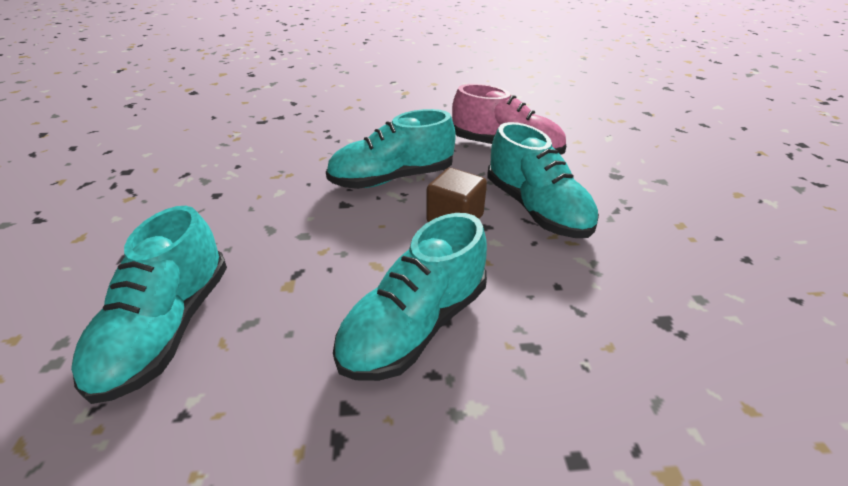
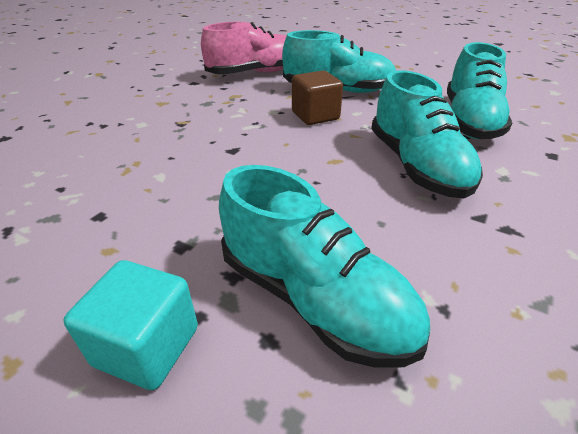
camera: 55 degrees left, 0 degrees up
(102, 275) = (147, 346): none -> turquoise cube
(392, 178) = (227, 120): turquoise shoe -> turquoise shoe (469, 121)

